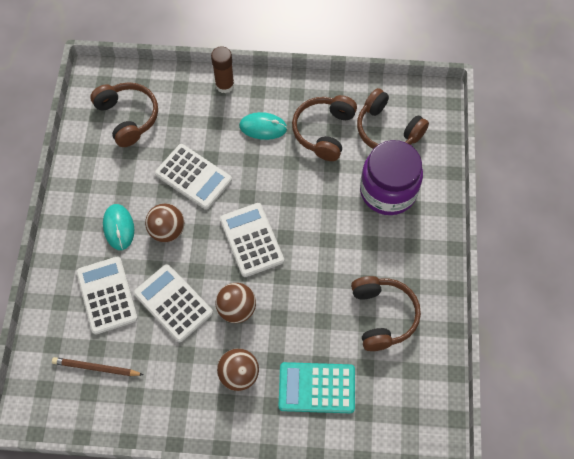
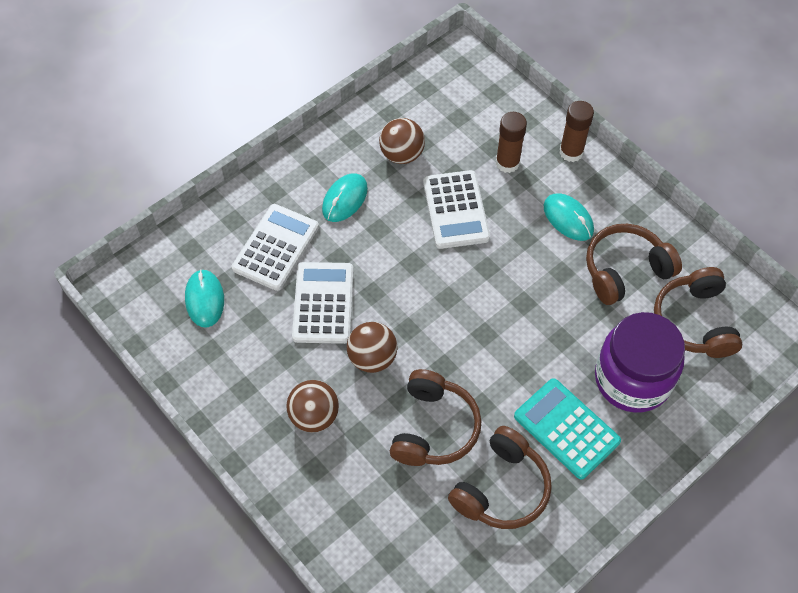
camera: 45 degrees right, 5 degrees down
(96, 368) = (204, 299): brown pencil -> turquoise mouse
(128, 117) = (451, 111): brown headphones -> brown headphones (434, 428)
(167, 230) = (383, 237): brown ball -> brown ball (402, 154)
(194, 122) = (507, 163): none -> brown glue stick
(251, 240) = (450, 310): white calculator -> none
(316, 388) = (370, 493): turquoise calculator -> turquoise calculator (566, 428)

